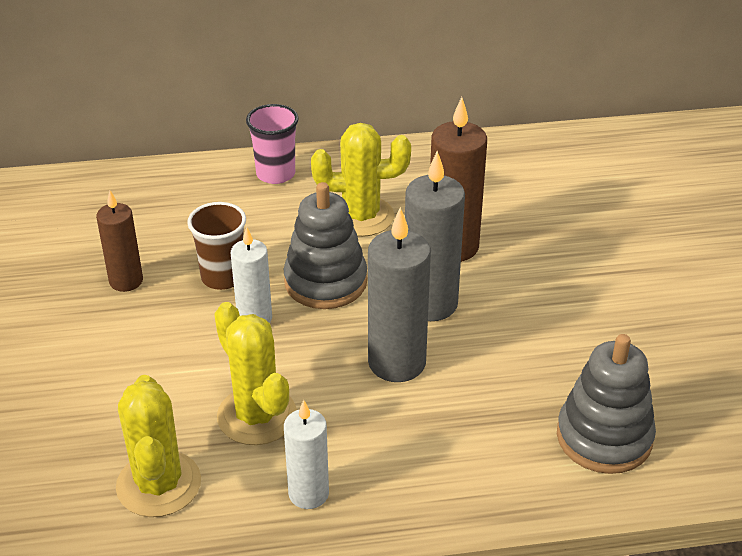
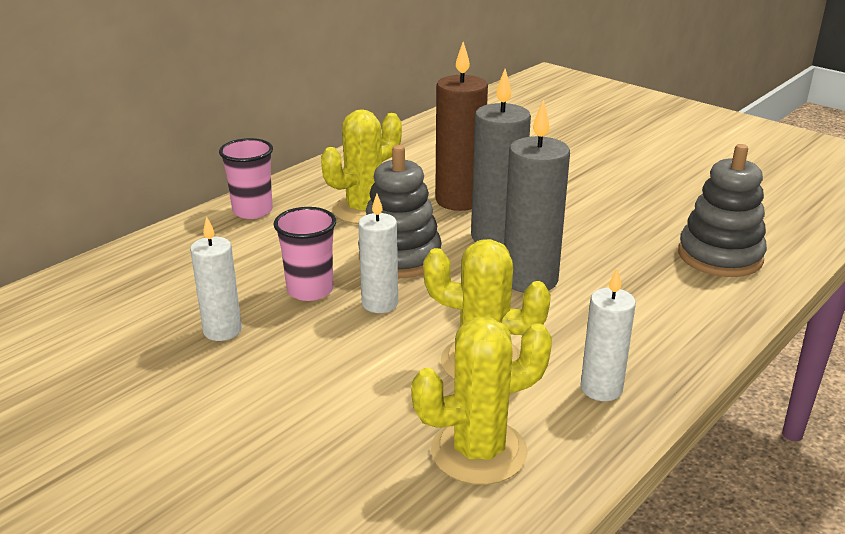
camera: 40 degrees left, 10 degrees down
(126, 281) = (222, 330): brown candle -> white candle
(159, 484) = (478, 451): yellow cactus -> yellow cactus turned 60 degrees counterclockwise
(223, 277) = (310, 290): brown cup -> pink cup

